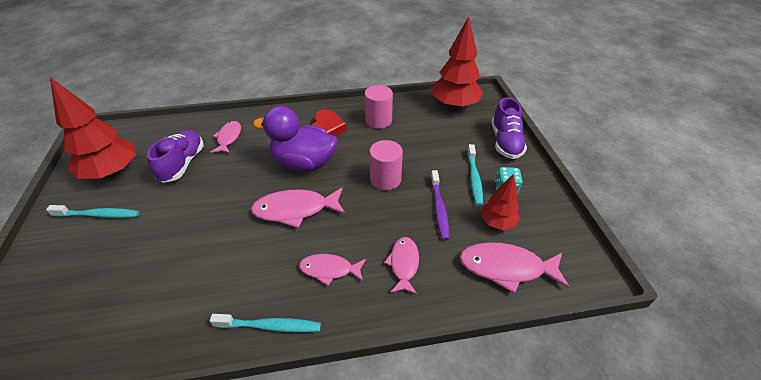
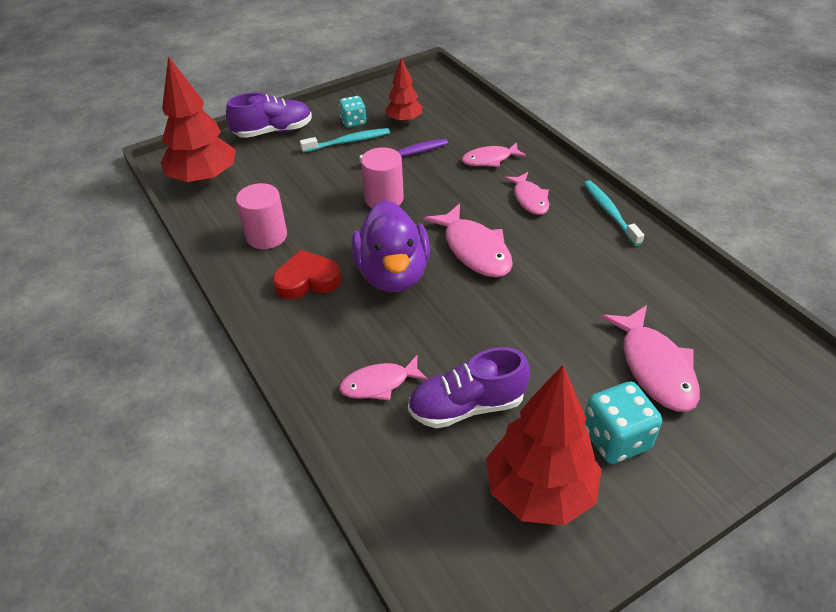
camera: 110 degrees left, 0 degrees up
(98, 215) = (616, 439): turquoise toothbrush -> turquoise dice
(506, 268) = (454, 110): pink fish -> pink fish (655, 367)

